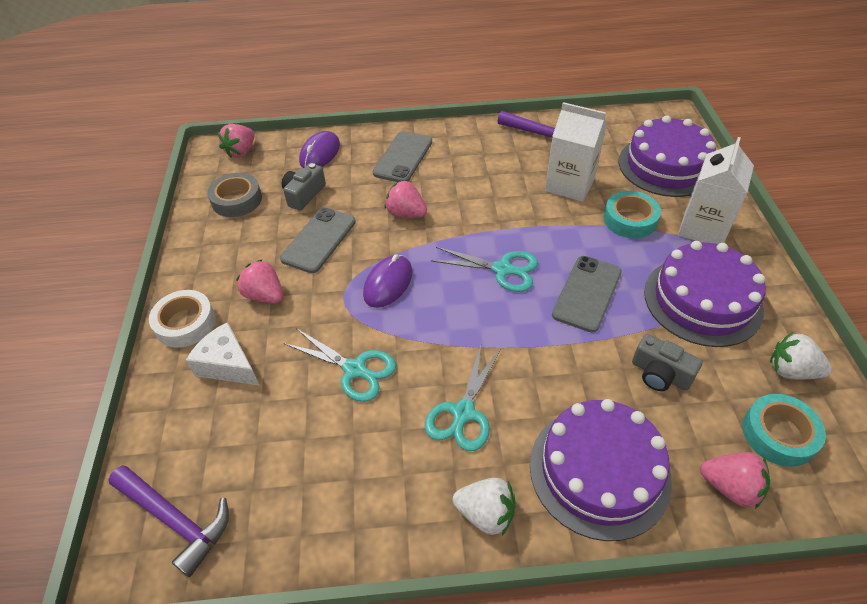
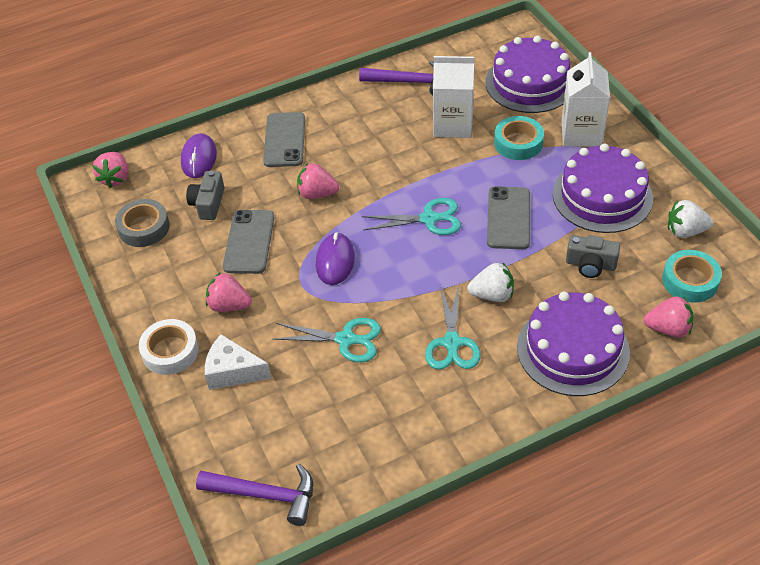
camera: 20 degrees left, 0 degrees up
(485, 514) = (503, 406): white strawberry -> white strawberry (492, 295)

